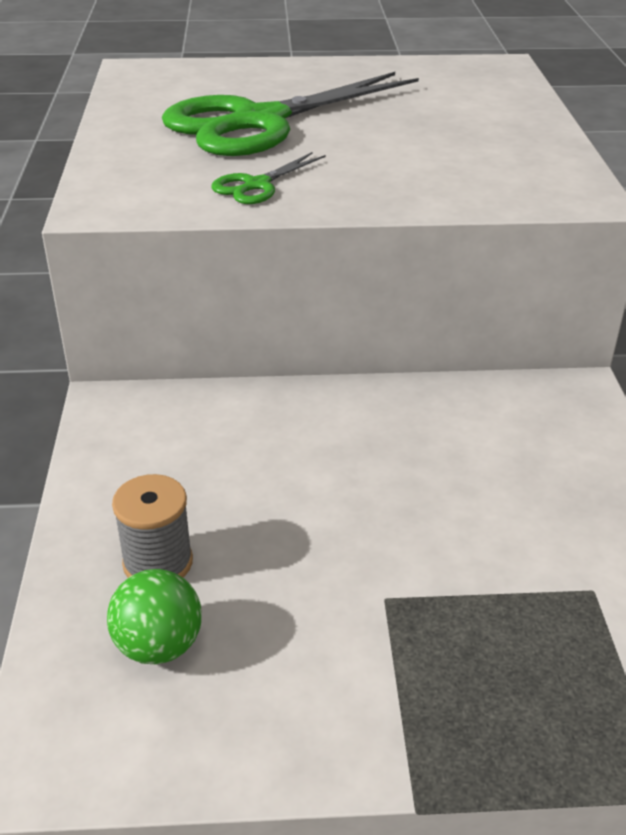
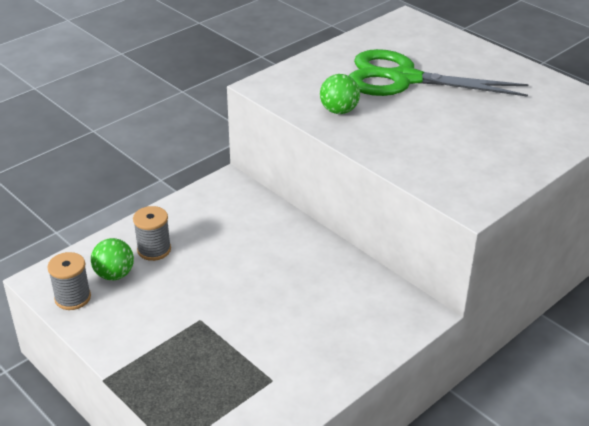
camera: 50 degrees right, 0 degrees up
(151, 739) = (73, 298): none -> grey spool
(257, 185) = (339, 111): green scissors -> green ball

